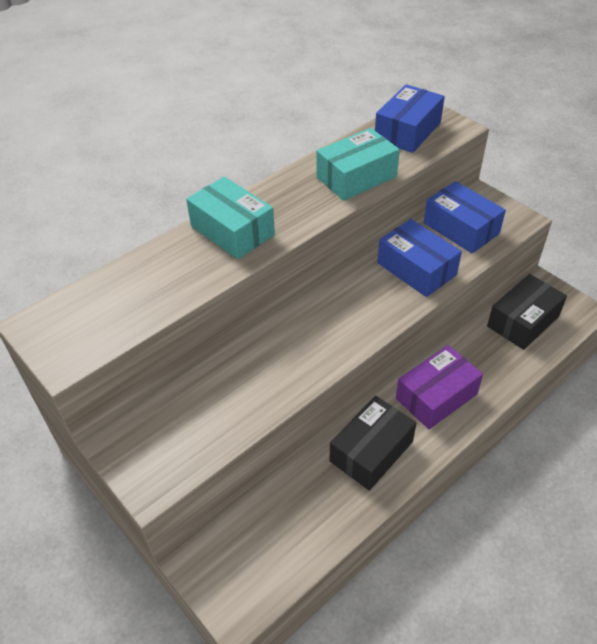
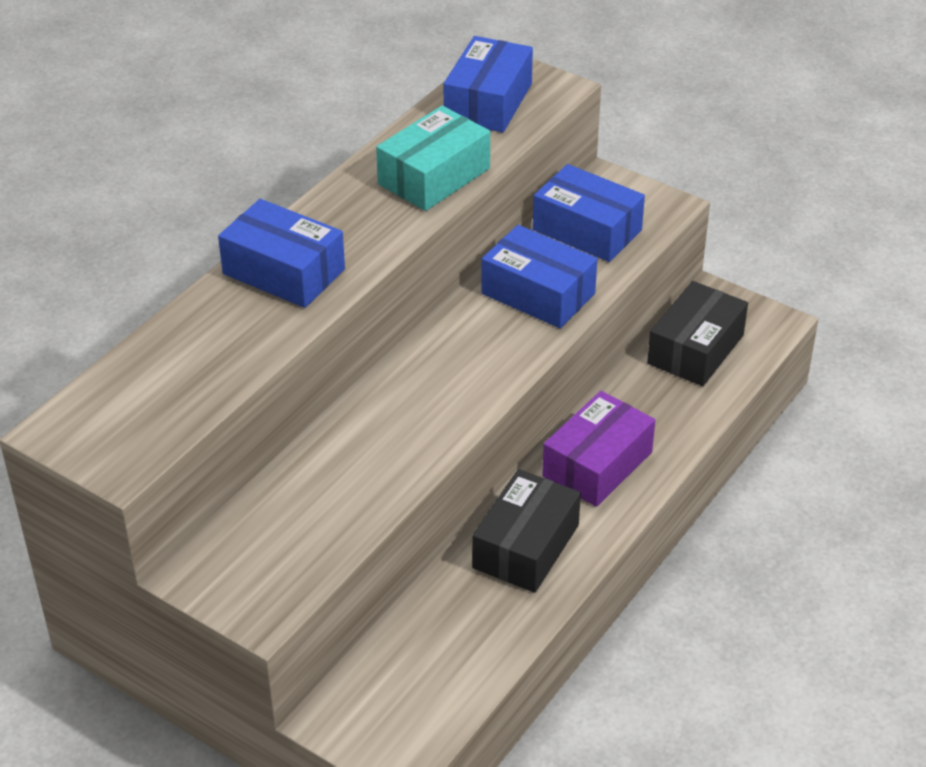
camera: 15 degrees left, 5 degrees down
(232, 230) = (283, 272): turquoise box -> blue box

